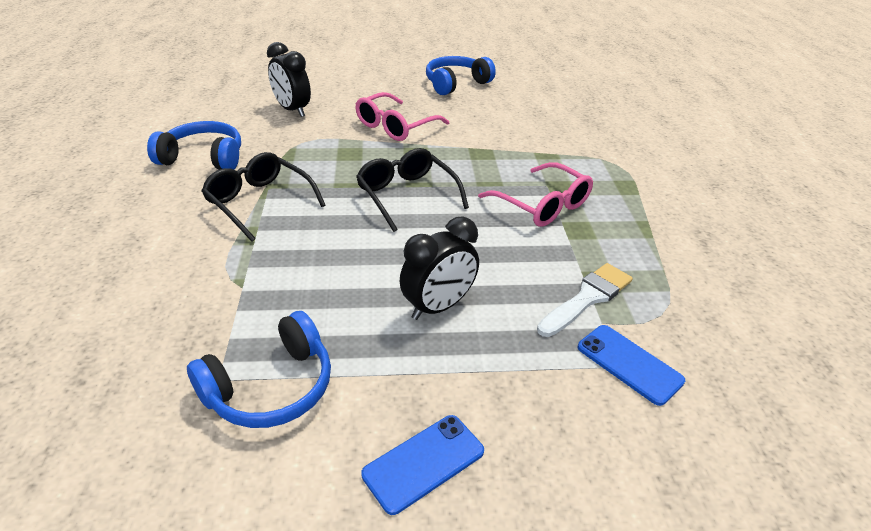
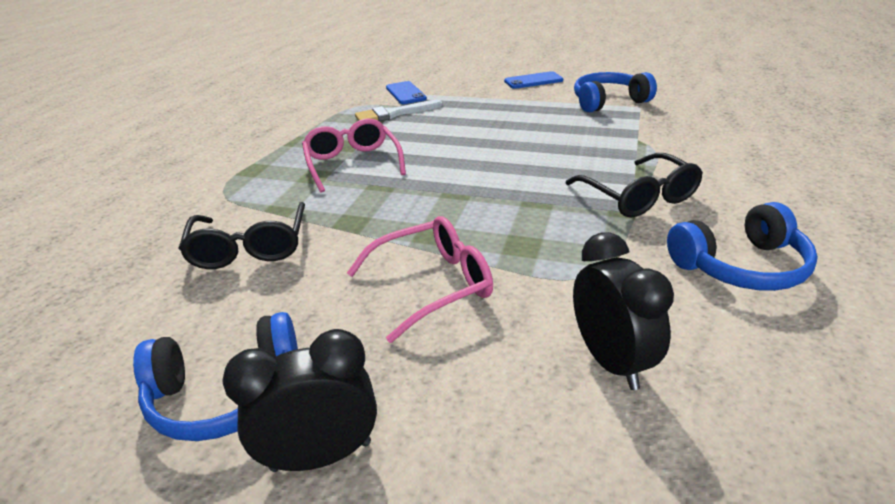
camera: 155 degrees left, 5 degrees down
(203, 158) = (740, 266): blue headphones -> blue headphones turned 45 degrees counterclockwise
(406, 195) = (475, 186): black glasses -> black glasses (250, 248)
(438, 306) = (495, 119): black clock -> black clock (321, 455)

